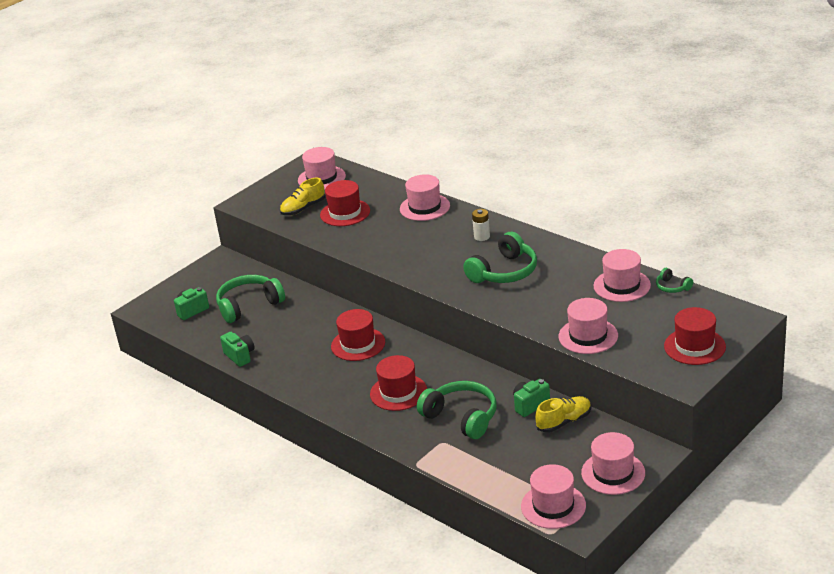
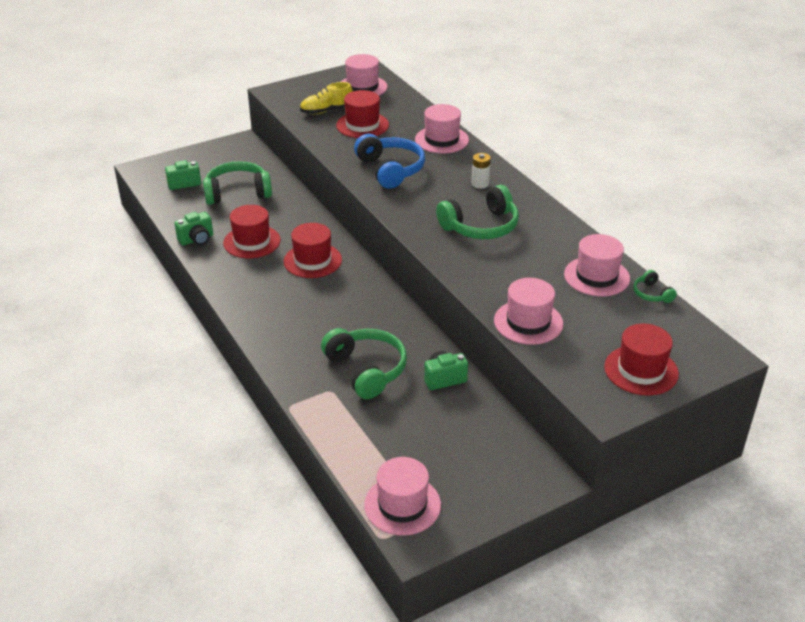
camera: 15 degrees right, 5 degrees up
(240, 356) = (197, 240): green camera -> green camera turned 75 degrees clockwise
(396, 245) = (390, 170): none -> blue headphones
(398, 392) = (320, 322): red hat -> red hat (252, 242)
(564, 422) = (469, 409): yellow shoe -> none
(613, 473) = (489, 488): pink hat -> none

